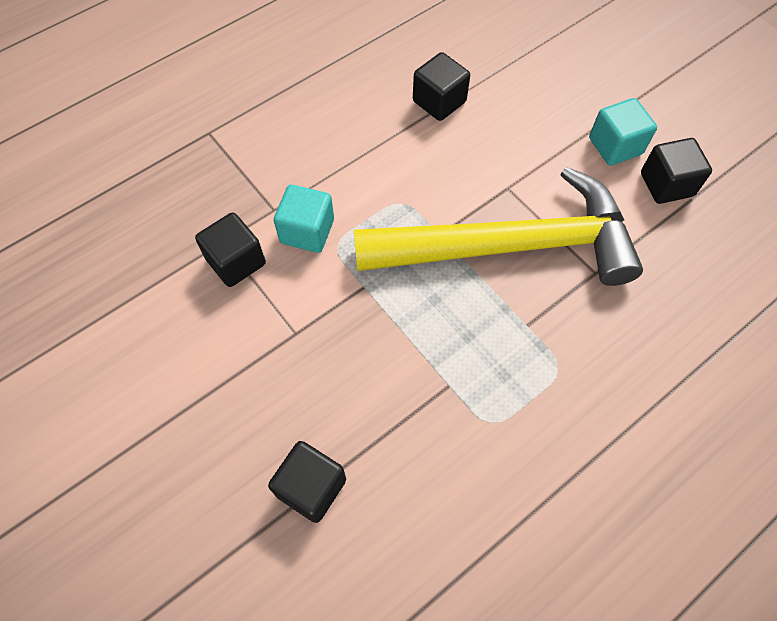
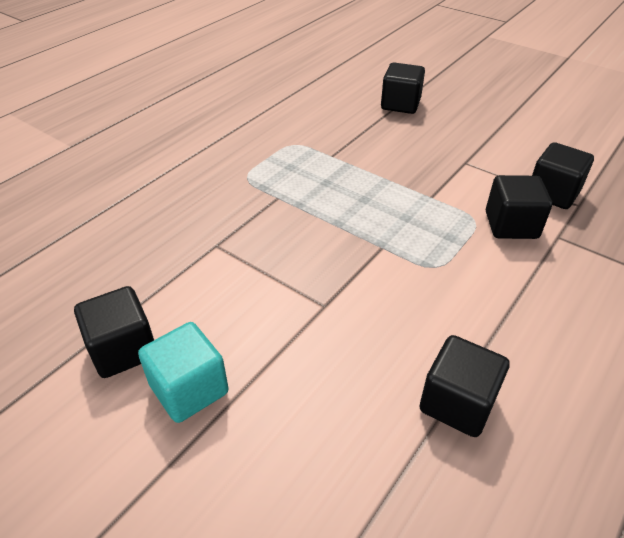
camera: 165 degrees right, 20 degrees down
(307, 231) = (511, 225): turquoise cube -> black cube
(510, 246) = (307, 250): yellow hammer -> none

